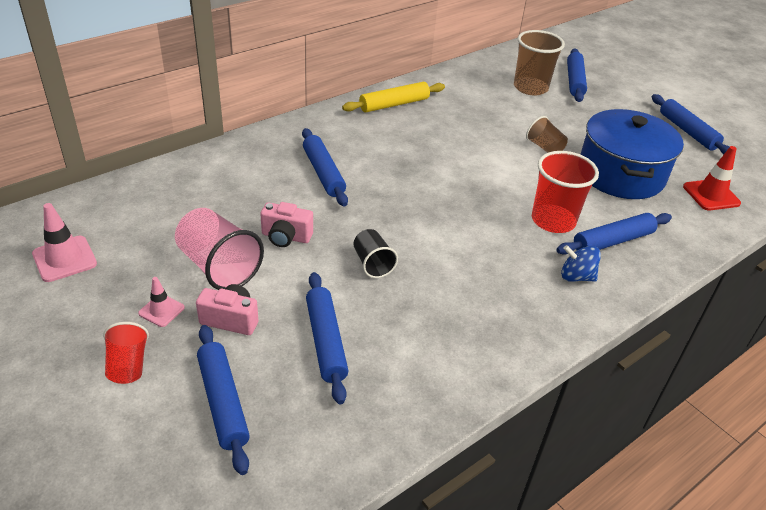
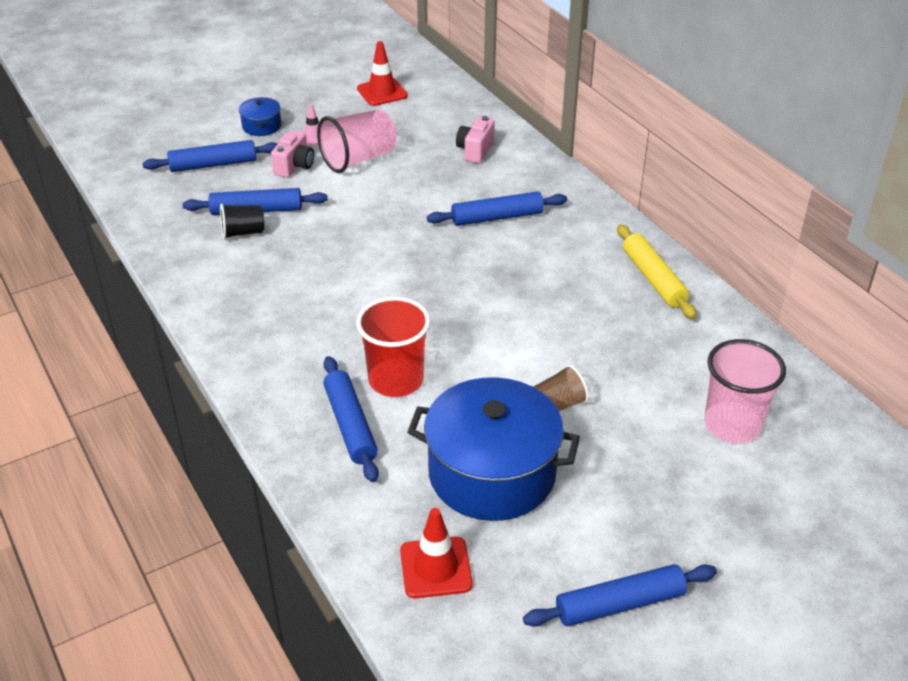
camera: 100 degrees right, 0 degrees up
(64, 259) = (382, 92): pink traffic cone -> red traffic cone
(128, 365) = (261, 126): red cup -> blue pot
(286, 237) = (393, 193): pink camera -> pink camera (475, 150)
(373, 264) = (346, 240): black cup -> black cup (243, 233)
(530, 88) = (732, 425): brown cup -> pink cup
(574, 81) = (771, 488): blue rolling pin -> none
(576, 276) = (297, 378): blue spinning top -> none

